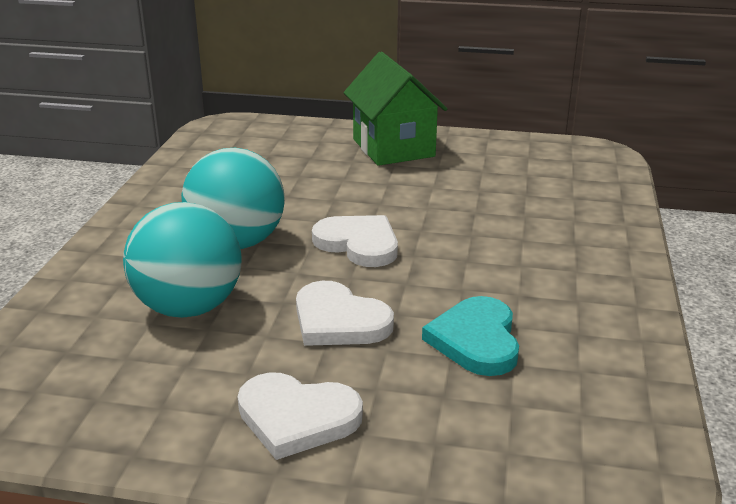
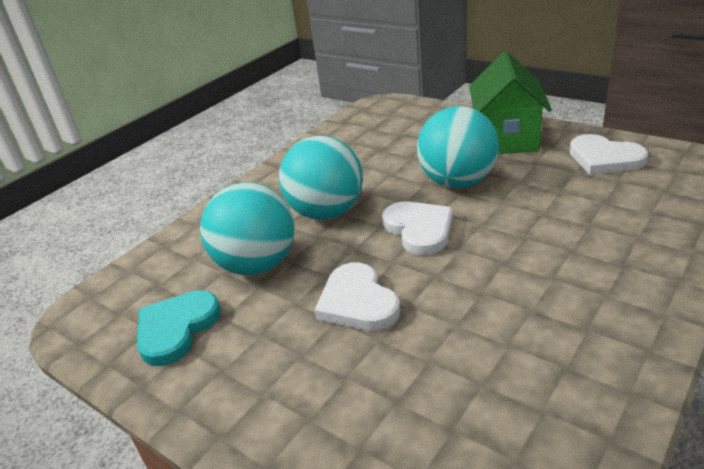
camera: 30 degrees right, 5 degrees up
(297, 418) = (268, 388): white heart -> white heart (604, 158)
(369, 194) = (458, 182): none -> turquoise ball
(476, 340) = (461, 350): turquoise heart -> turquoise heart (176, 329)

